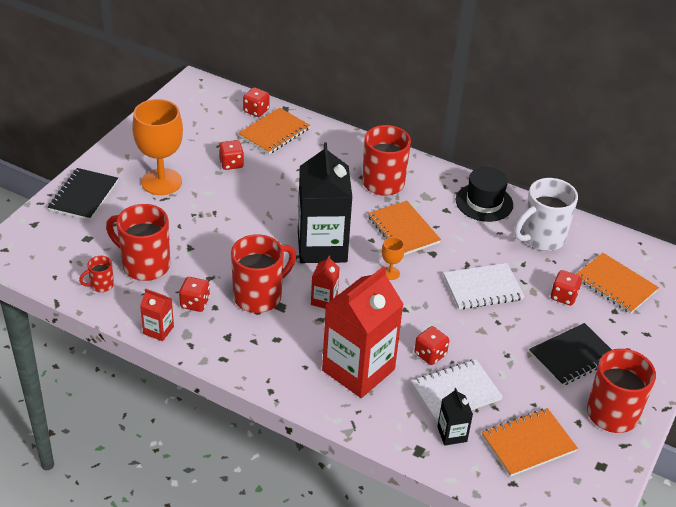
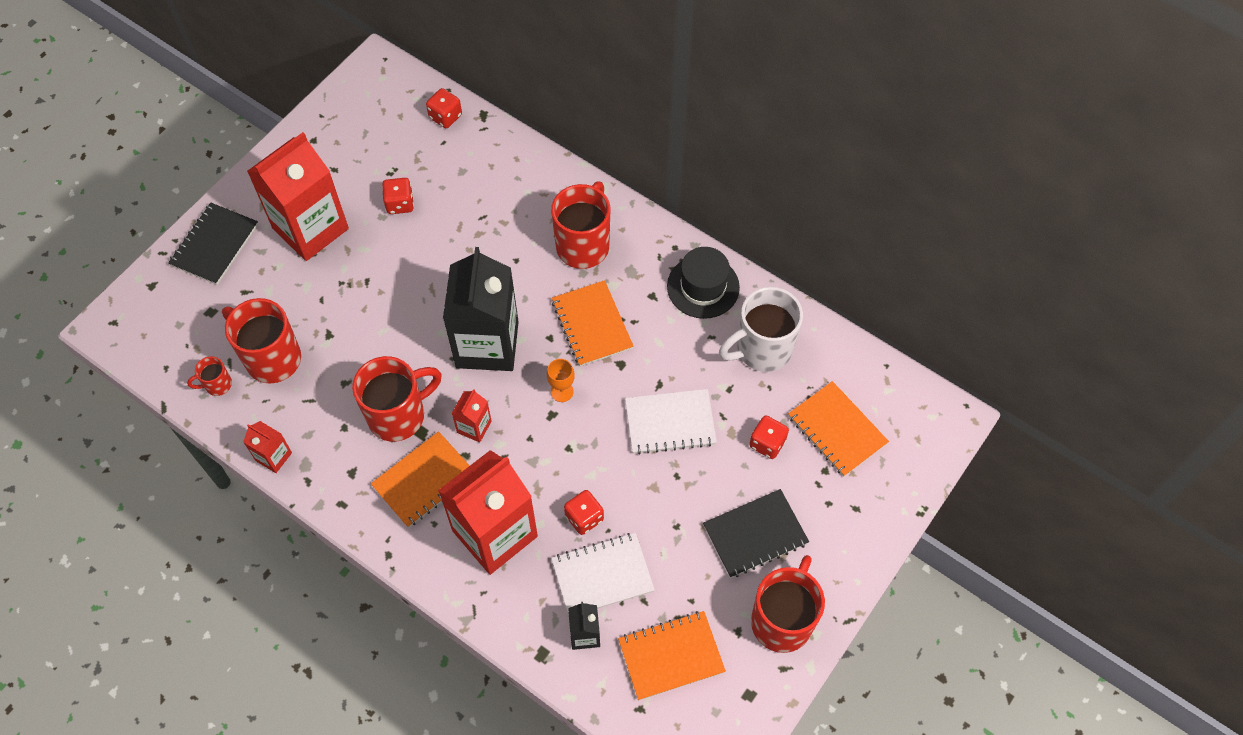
camera: 10 degrees right, 20 degrees up
(161, 182) = (310, 228): orange goblet -> red carton
(195, 303) = (321, 420): red dice -> none
(274, 132) = (462, 155): orange notebook -> orange notebook (424, 480)

